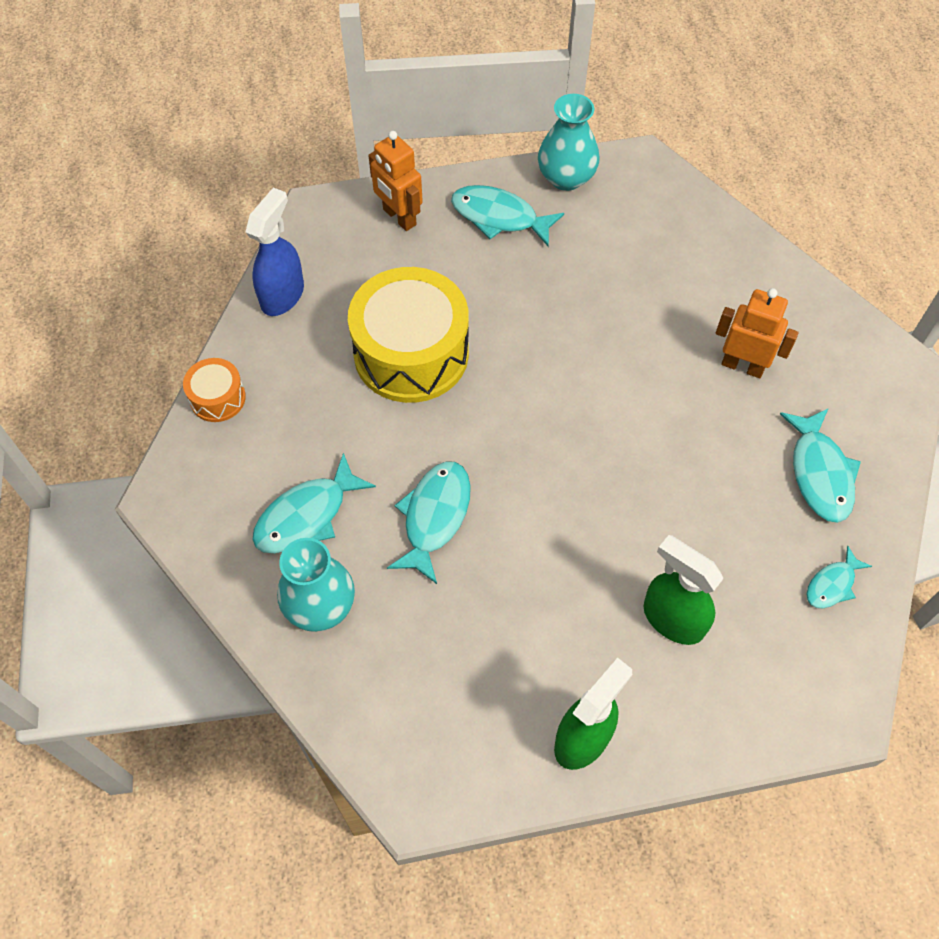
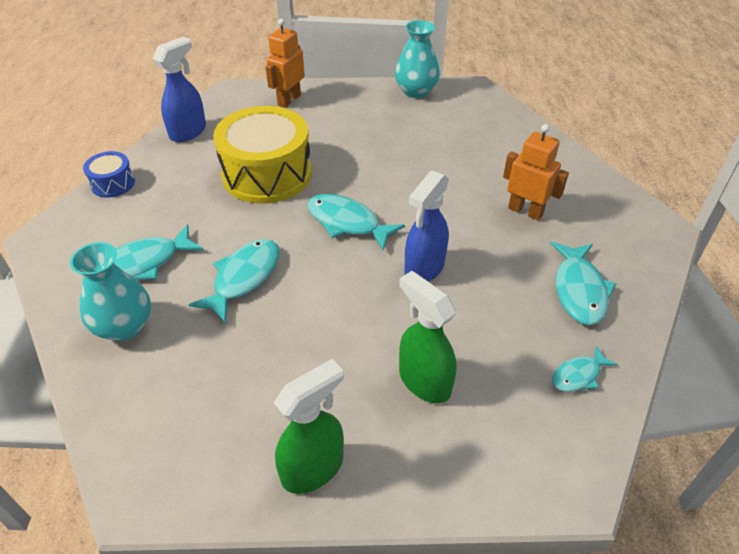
camera: 10 degrees right, 15 degrees down
(217, 398) = (113, 183): orange drum -> blue drum
(399, 217) = (289, 100): orange robot -> orange robot turned 60 degrees clockwise
(499, 217) = (360, 107): turquoise fish -> turquoise fish (347, 223)
(640, 470) = (424, 268): none -> blue spray bottle

